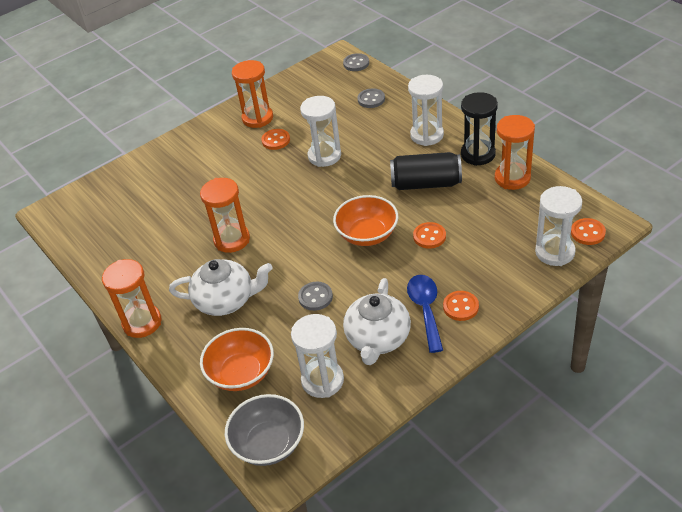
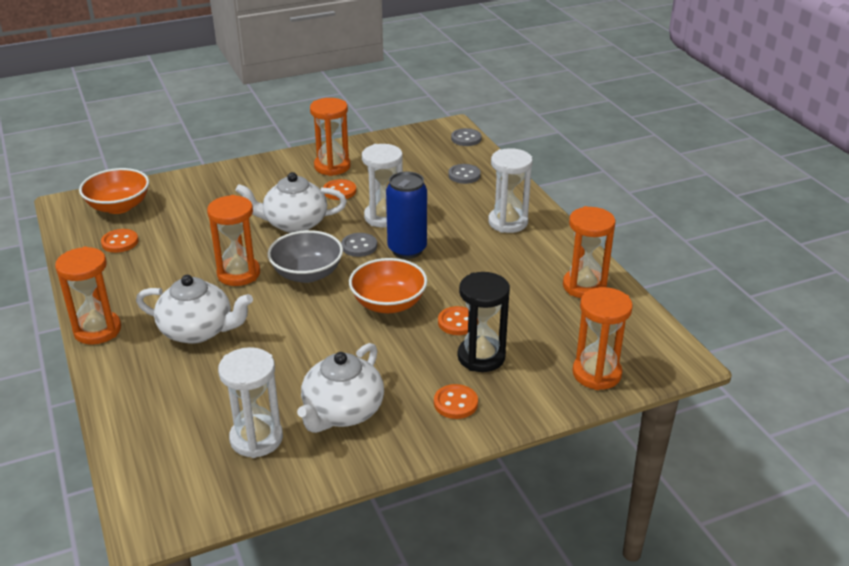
camera: 10 degrees right, 10 degrees down
(241, 373) = (172, 407): orange bowl -> orange bowl (119, 207)
(253, 181) = (294, 223): none -> white teapot
(268, 443) = (159, 488): grey bowl -> grey bowl (307, 274)
(315, 297) = (296, 352): grey button -> grey button (359, 246)
(358, 181) = (407, 249): none -> blue can
(425, 309) = (413, 396): blue spoon -> none
(426, 183) = (481, 269): black can -> none
(478, 154) = (556, 254): black hourglass -> black hourglass (481, 357)
(554, 252) = (596, 373): white hourglass -> orange hourglass
(587, 233) = (646, 363): orange button -> orange button (120, 242)

